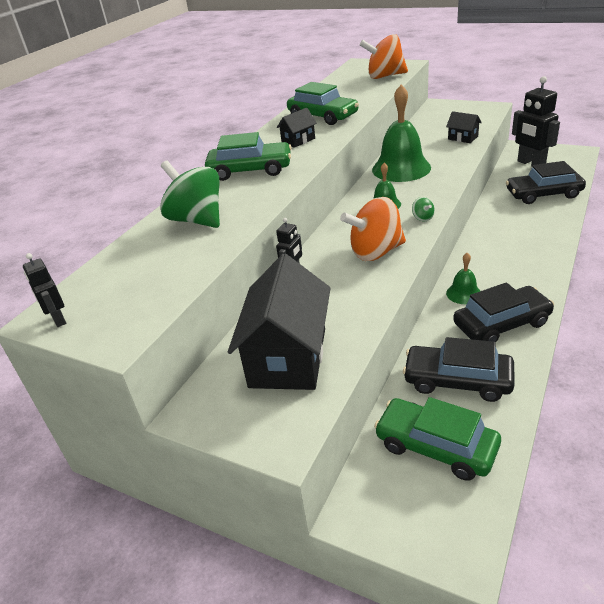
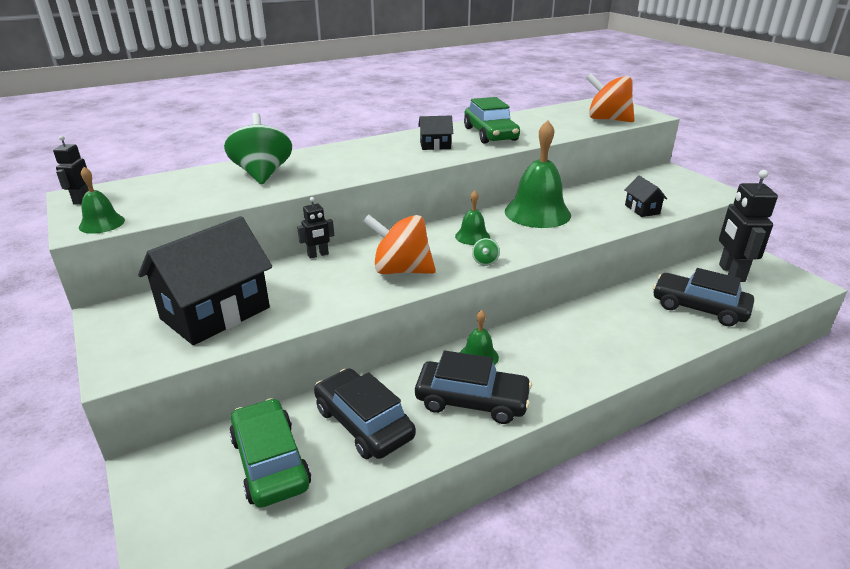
camera: 30 degrees right, 5 degrees down
(129, 327) = (102, 223): none -> green bell
(250, 170) = (360, 154): green car -> none

